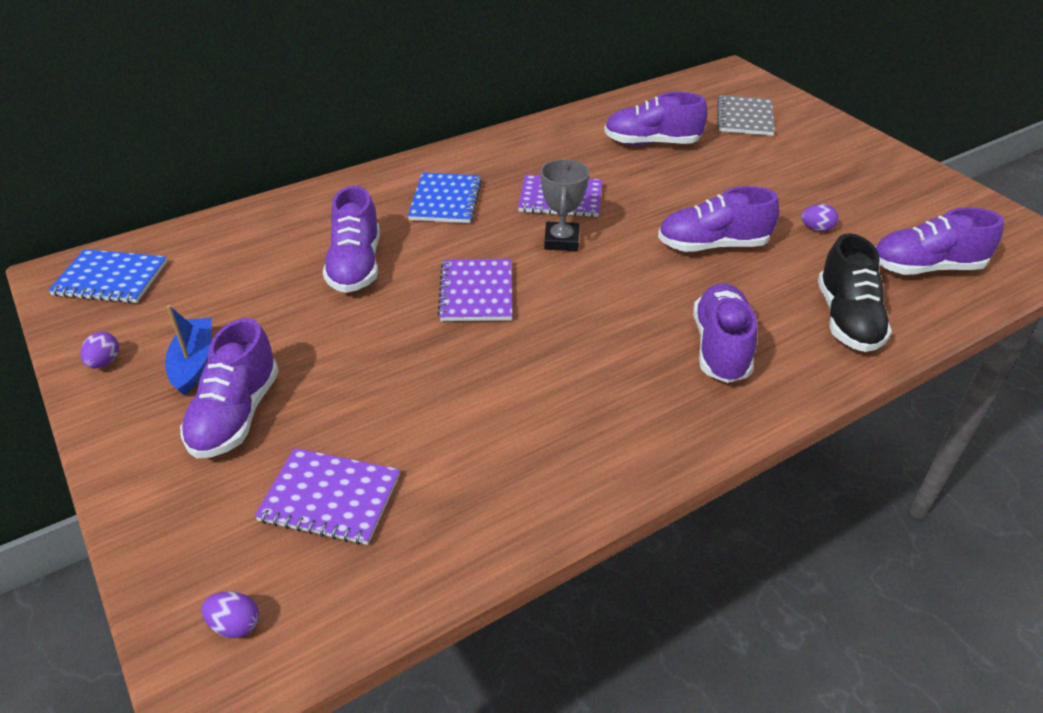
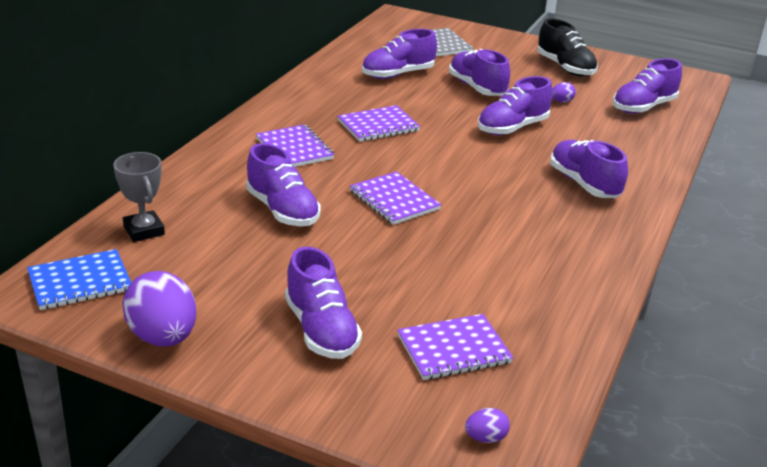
camera: 35 degrees left, 10 degrees down
(104, 362) = (163, 337): purple egg -> purple egg, size x2.23
(193, 363) = (240, 311): blue boat -> none
(445, 200) = (294, 149): blue notebook -> purple notebook
(561, 241) = (412, 152): grey trophy -> grey trophy (144, 230)
(727, 182) = (477, 88): none -> purple shoe
(847, 319) = (633, 147): black shoe -> black shoe (565, 68)

